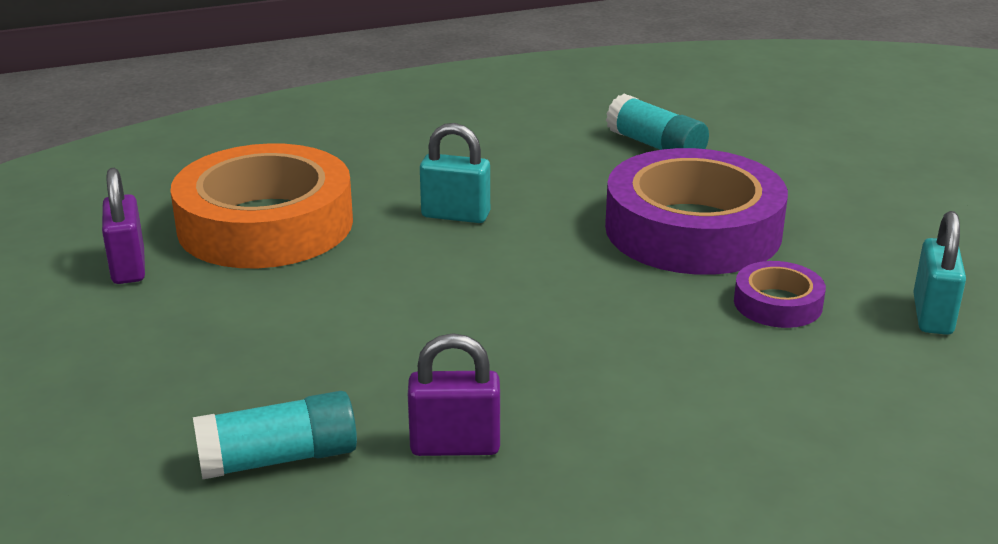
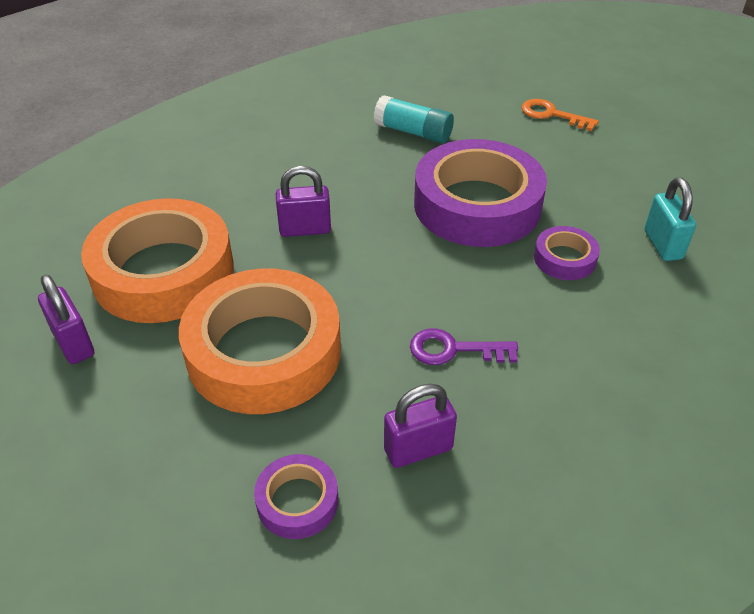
camera: 20 degrees left, 15 degrees up
(279, 458) = (297, 501): turquoise glue stick -> purple tape
(331, 317) = (264, 352): none -> orange tape
(455, 215) = (305, 229): turquoise padlock -> purple padlock
(565, 362) = (453, 350): none -> purple key
(860, 157) = (551, 115): none -> orange key

